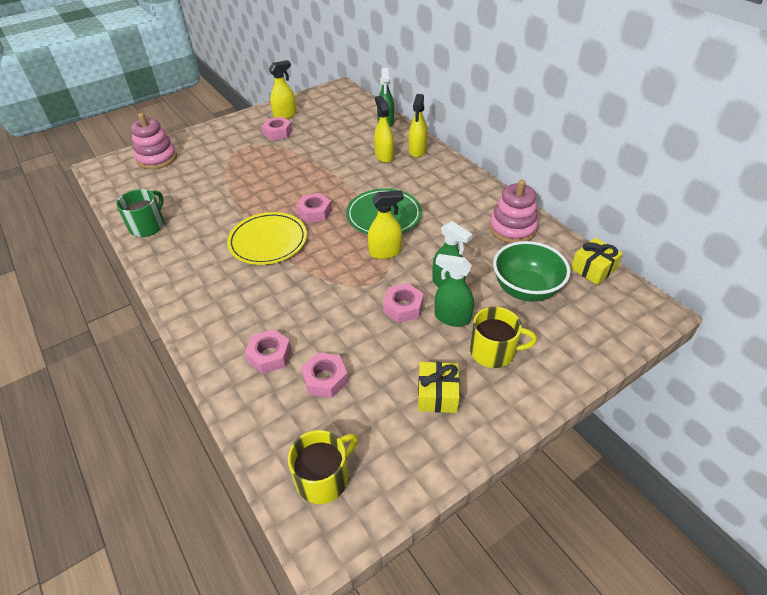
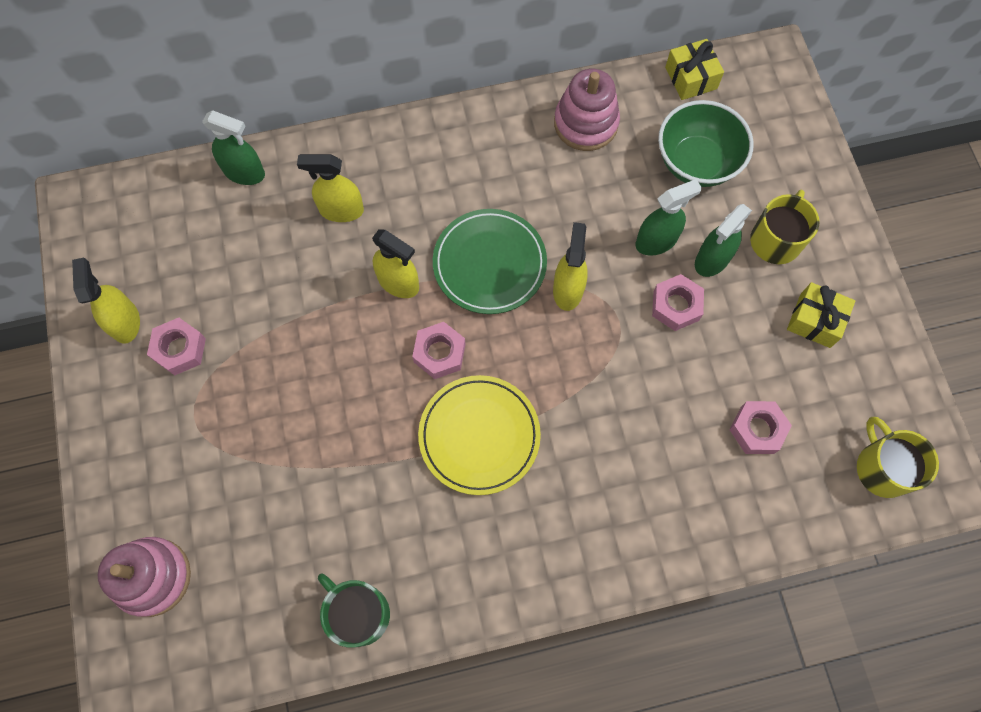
camera: 70 degrees left, 25 degrees up
(269, 355) = (700, 484): pink nut -> none
(417, 151) = (352, 159): yellow spray bottle -> yellow spray bottle (398, 282)

